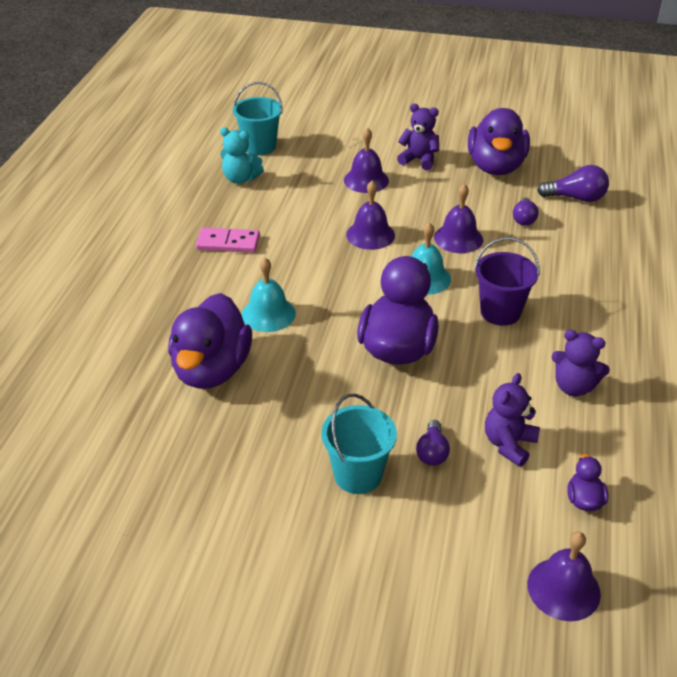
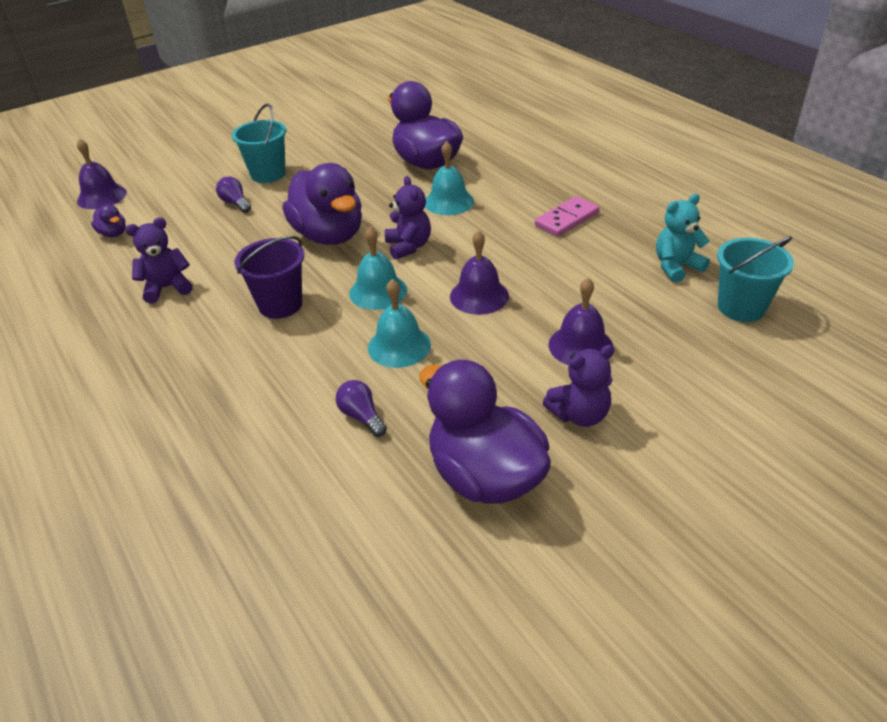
camera: 135 degrees right, 0 degrees up
(458, 238) = (399, 346): purple bell -> turquoise bell
(509, 444) = (188, 232): purple teddy bear -> purple teddy bear (408, 247)
(576, 198) = (332, 498): purple light bulb -> none

